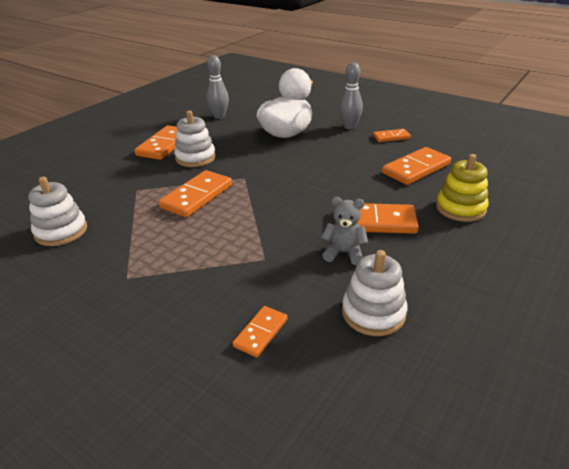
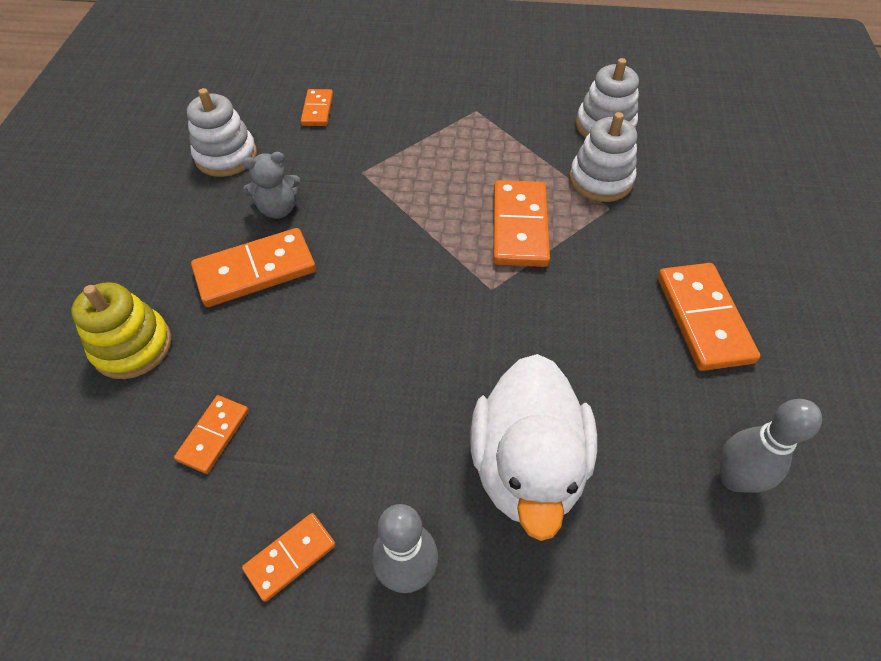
camera: 150 degrees right, 20 degrees up
(195, 158) = (613, 306): white stacking toy -> white stacking toy (600, 180)
(416, 169) = (213, 435): orange domino -> orange domino, size x0.57

